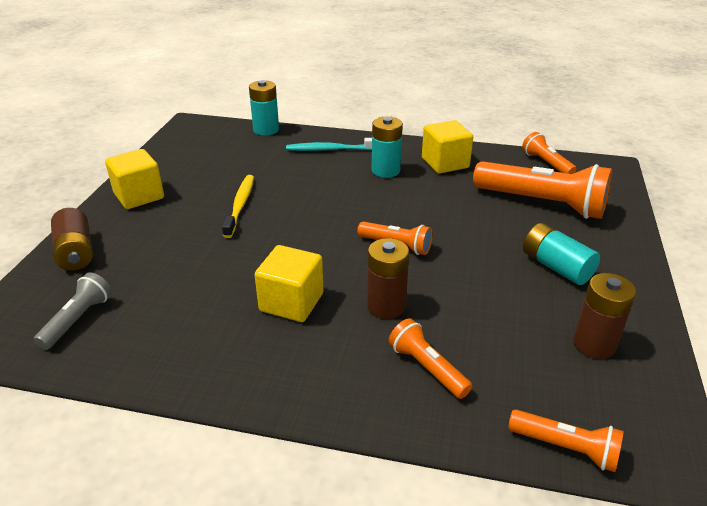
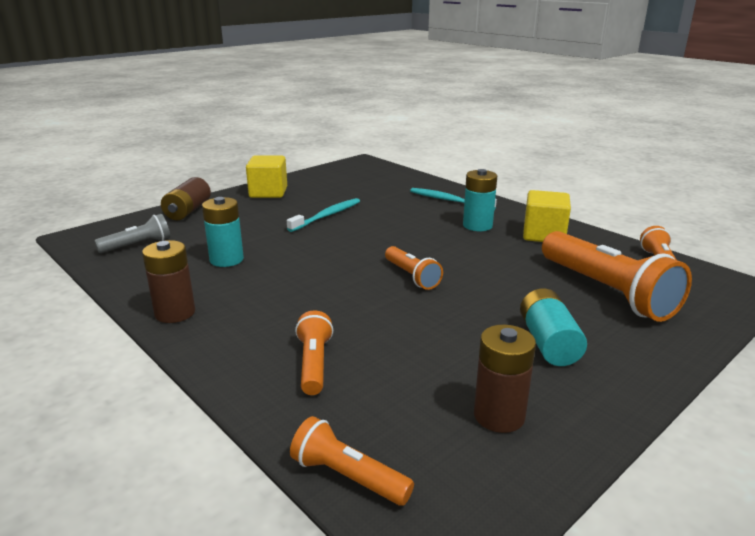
camera: 35 degrees right, 10 degrees down
(240, 205) = (326, 216): yellow toothbrush -> turquoise toothbrush
(266, 130) = (414, 177): turquoise battery -> turquoise battery (226, 260)
(291, 302) = (276, 283): yellow cube -> none
(386, 306) = (343, 311): brown battery -> brown battery (175, 313)
(566, 448) = (348, 476): orange flashlight -> orange flashlight turned 150 degrees clockwise

